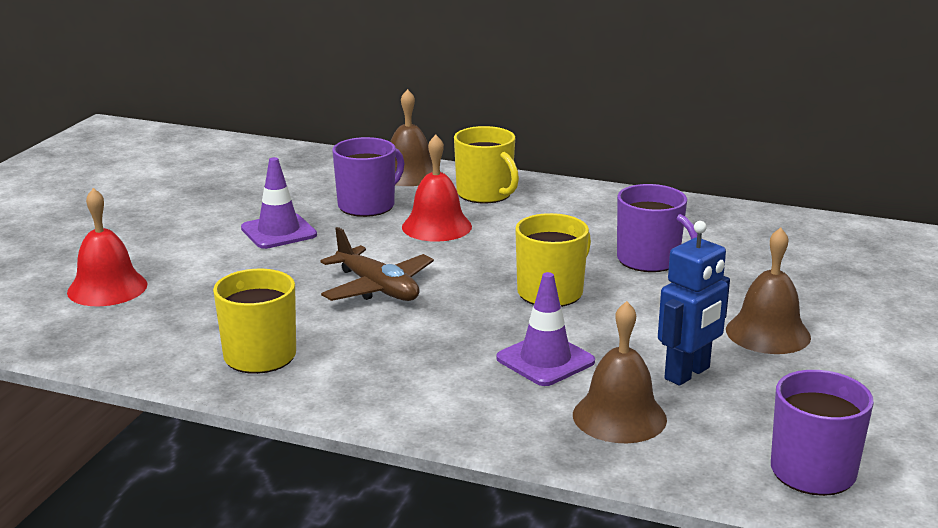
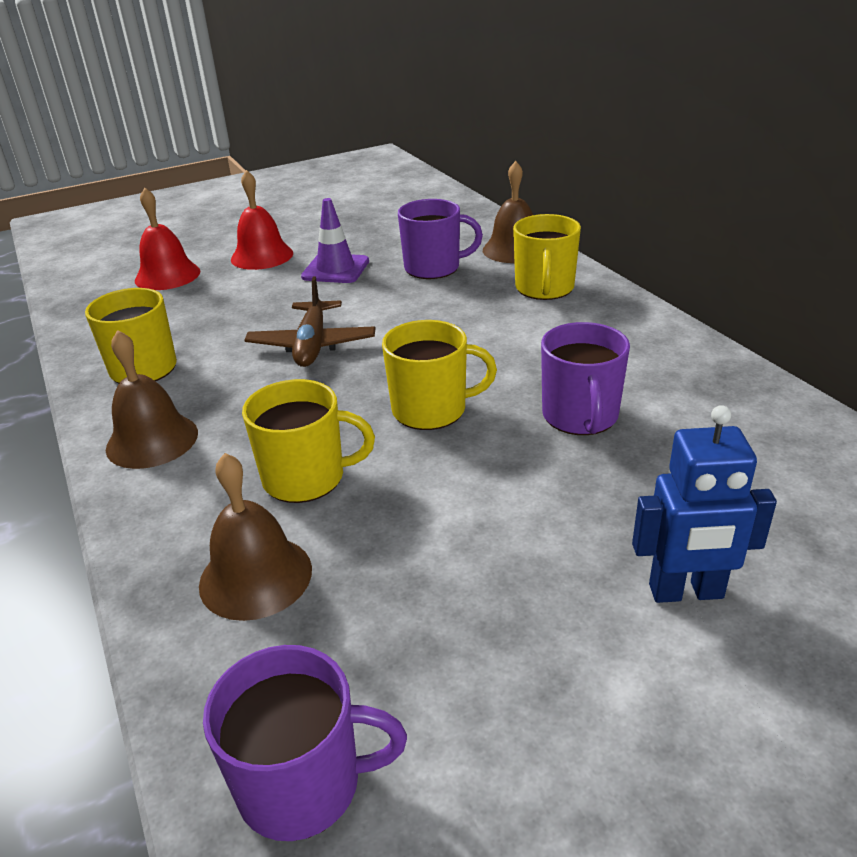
camera: 45 degrees right, 10 degrees up
(436, 226) = (451, 305): red bell -> red bell (262, 256)
(545, 360) = (306, 478): purple traffic cone -> yellow mug
(688, 374) = (395, 567): blue robot -> blue robot (686, 592)
(768, 333) = (560, 566): brown bell -> brown bell (152, 440)

